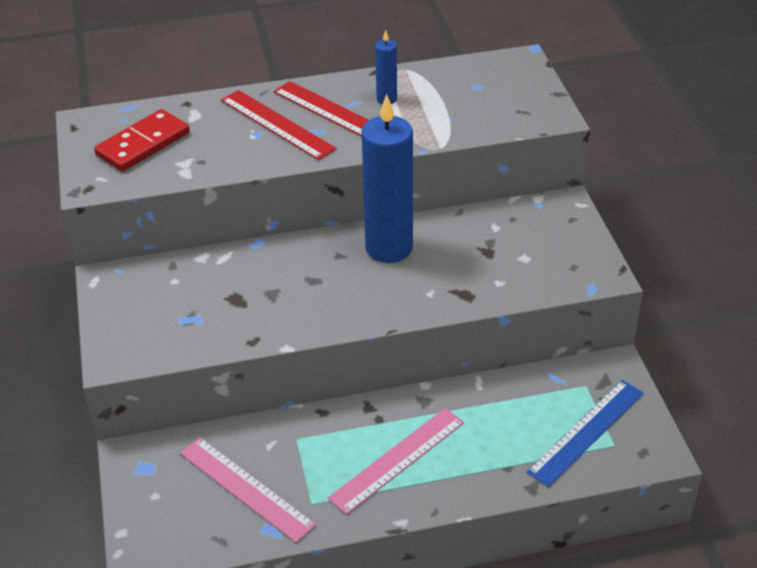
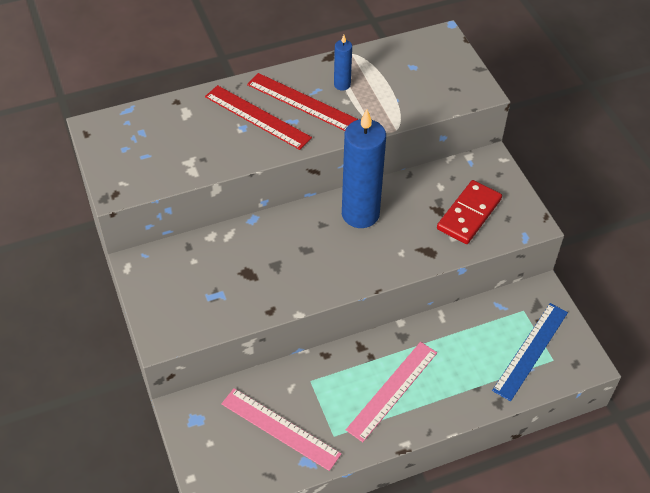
camera: 10 degrees left, 10 degrees up
(143, 144) = (150, 146): red domino -> red domino (469, 214)

